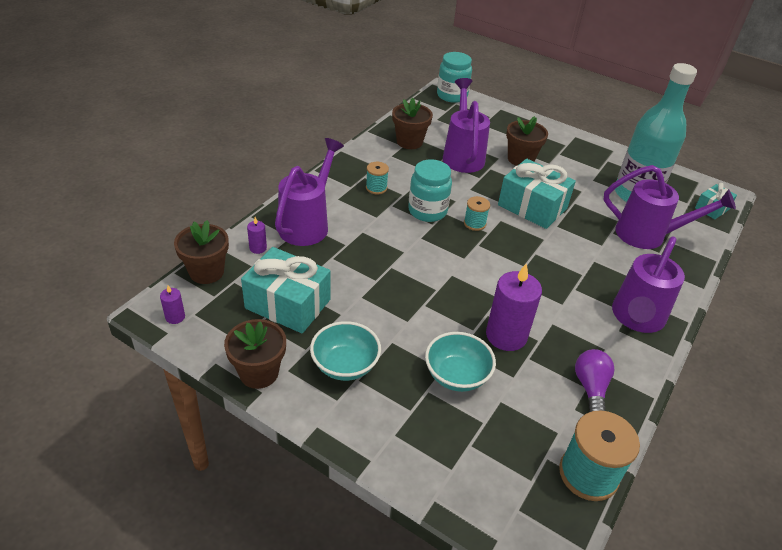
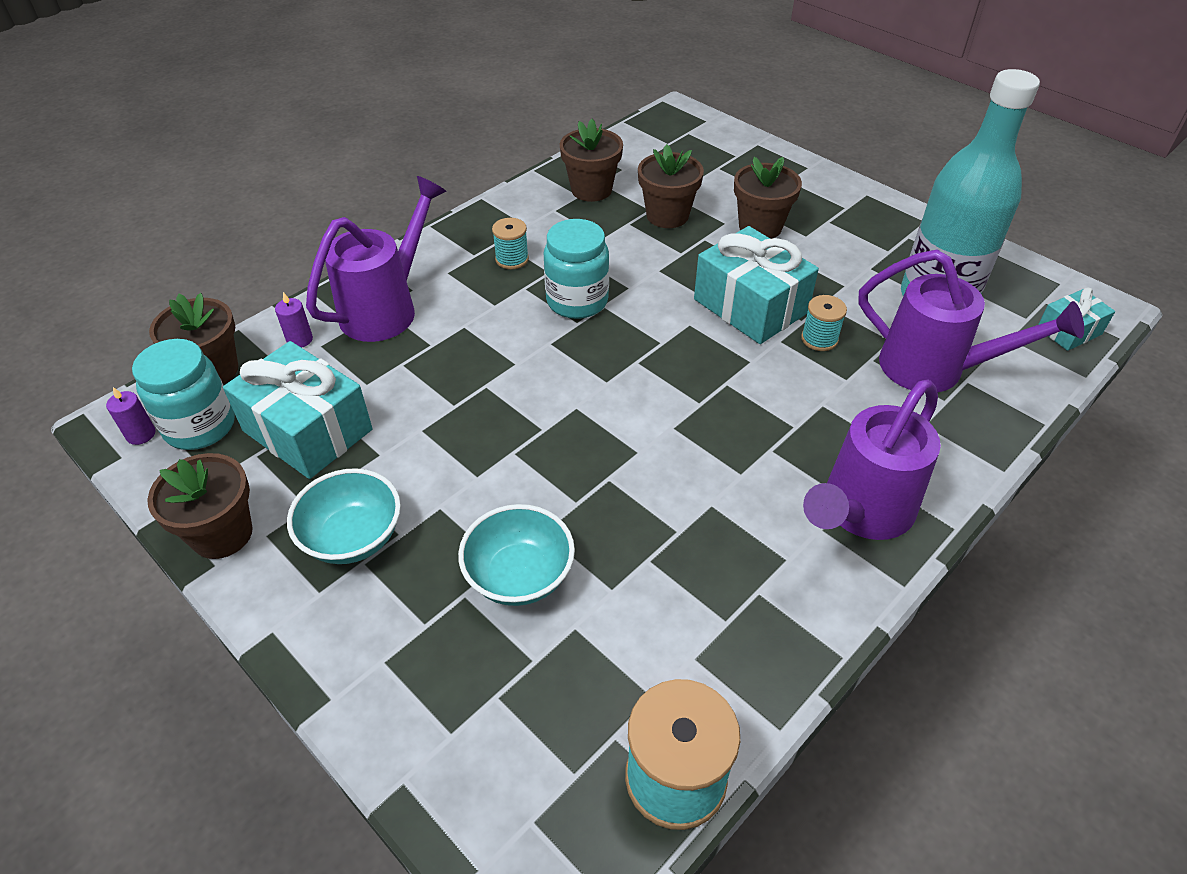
camera: 15 degrees right, 5 degrees up
(452, 96) = (686, 120): turquoise jar -> turquoise jar (200, 426)
(462, 155) = (667, 216): purple watering can -> brown flower pot
(474, 223) = (645, 327): turquoise spool -> turquoise spool (819, 339)
(506, 336) = (626, 517): purple candle -> none
(590, 388) = (736, 624): purple light bulb -> none

